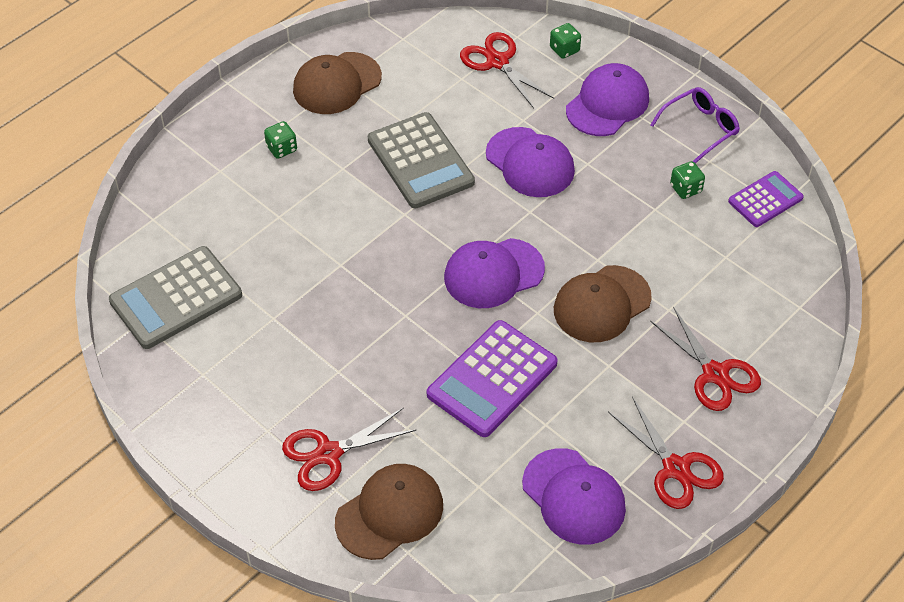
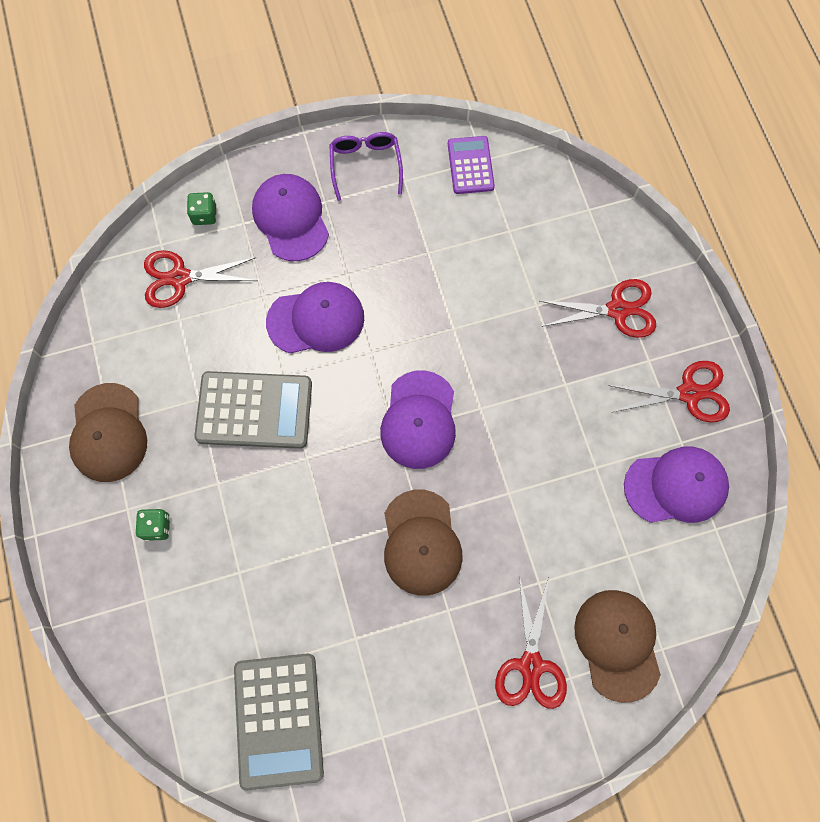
camera: 60 degrees left, 20 degrees up
(492, 379) = (528, 484): purple calculator -> none
(602, 304) = (502, 353): brown cap -> brown cap (421, 542)
(685, 189) = (422, 216): green dice -> none

